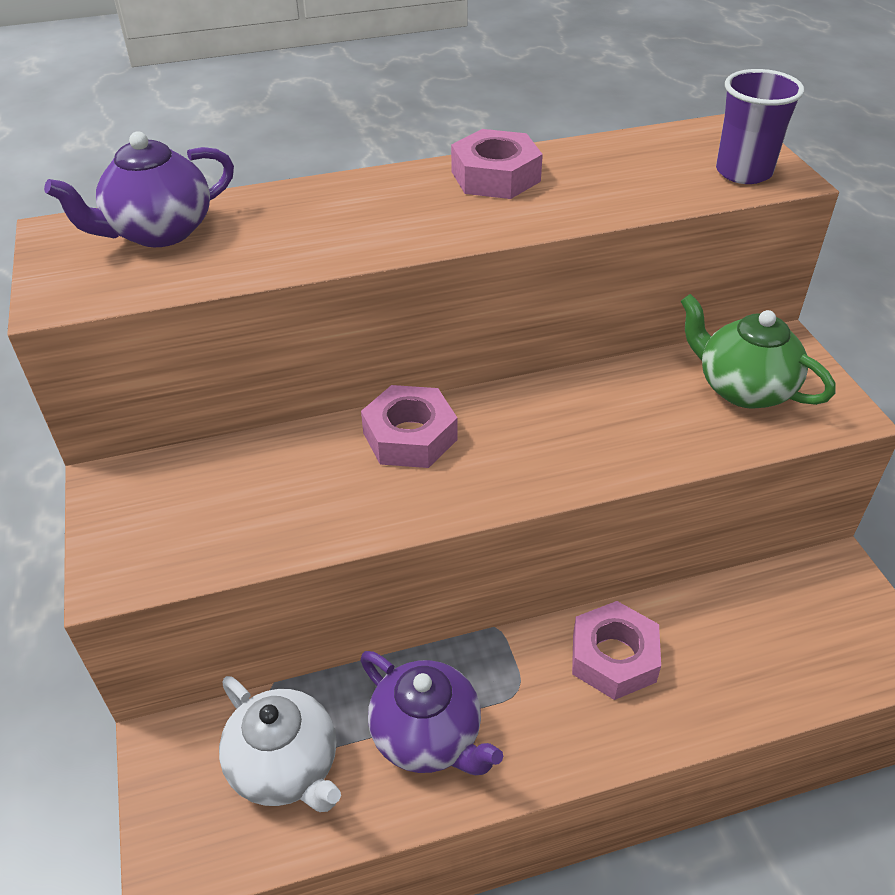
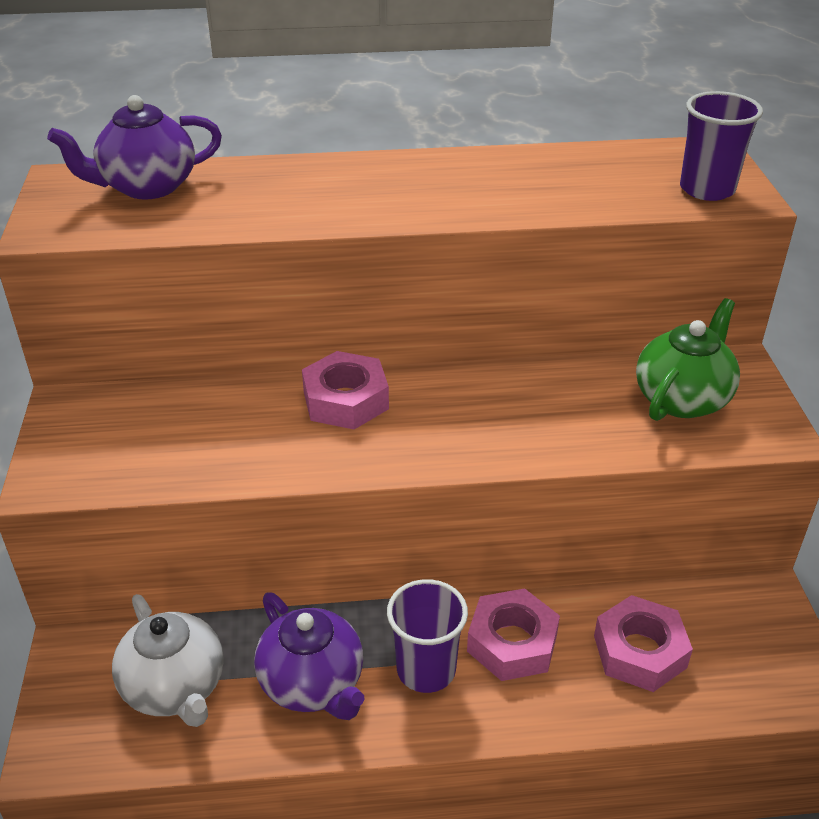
camera: 10 degrees right, 5 degrees down
(495, 176) = (465, 170): pink nut -> pink nut (640, 651)
(537, 701) = (426, 670): none -> purple cup
(743, 388) = (682, 399): green teapot -> green teapot turned 75 degrees clockwise

